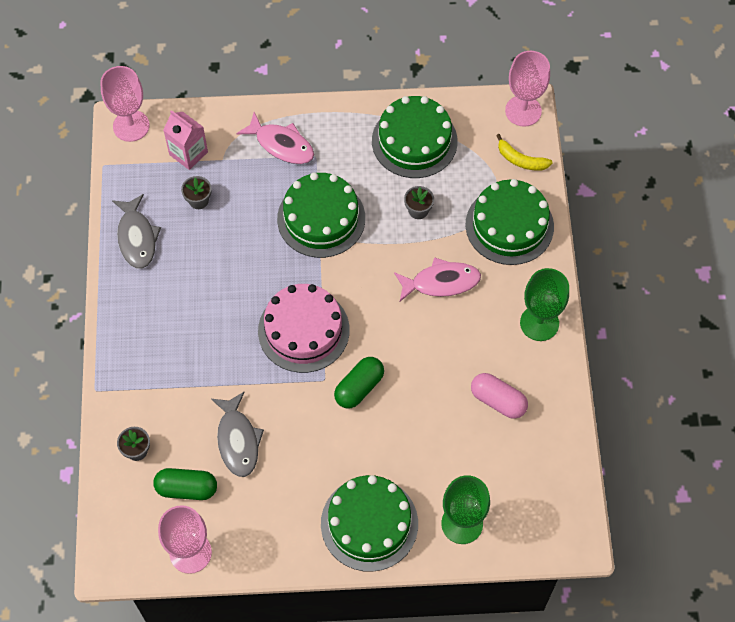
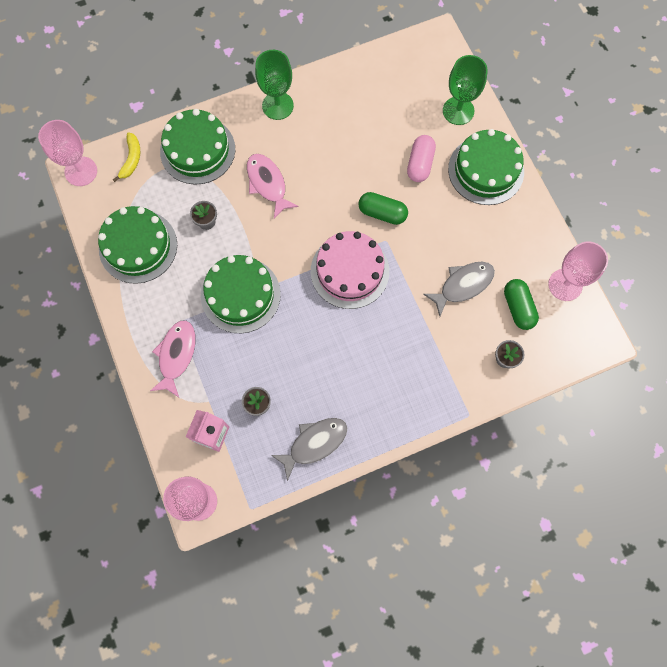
camera: 110 degrees left, 10 degrees up
(498, 401) = (353, 115): pink capsule -> pink capsule (420, 164)

